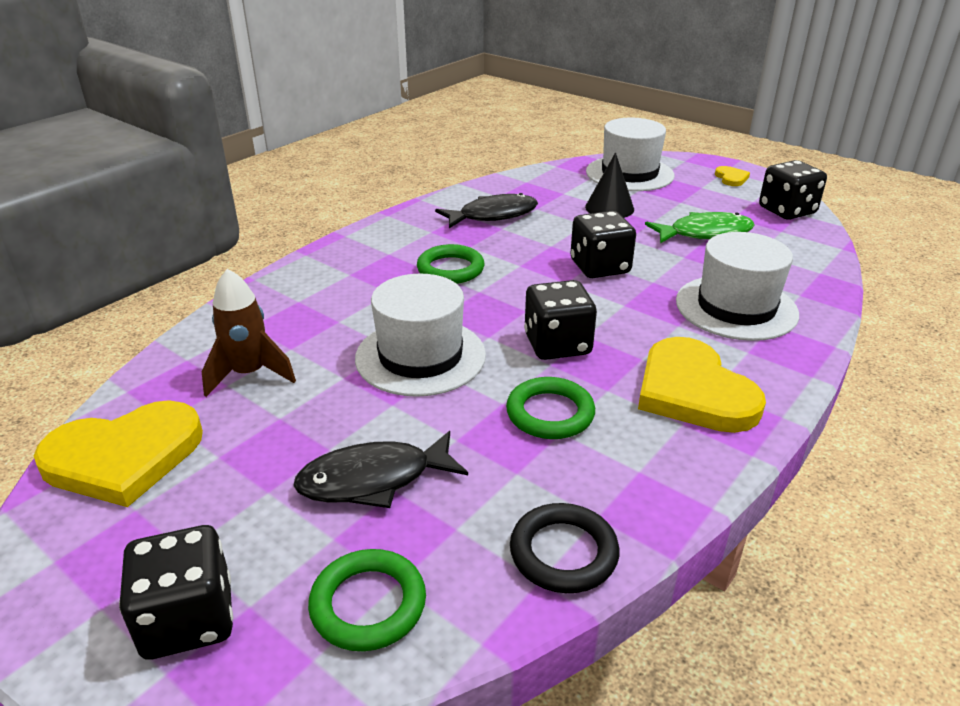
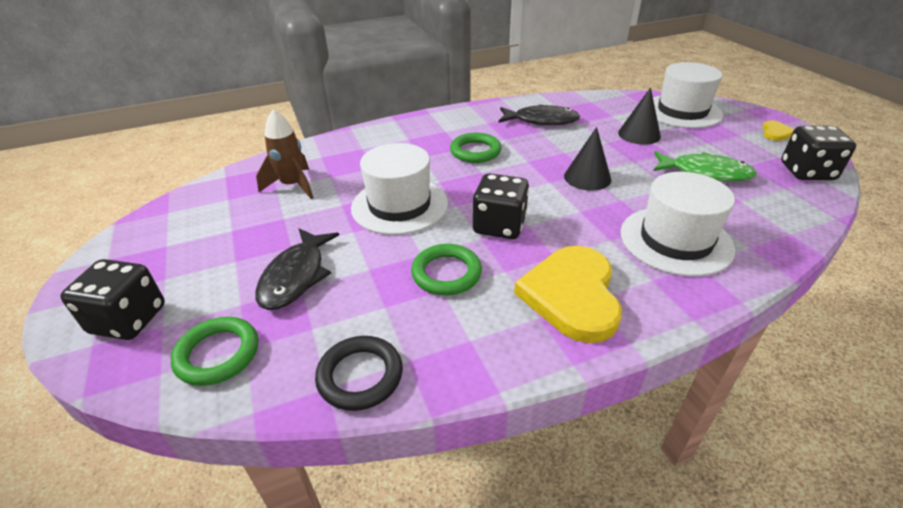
camera: 30 degrees right, 5 degrees up
(124, 457) = (189, 213): yellow heart -> none
(374, 479) = (296, 276): black fish -> black fish turned 90 degrees counterclockwise
(599, 267) = (587, 177): black dice -> black cone

